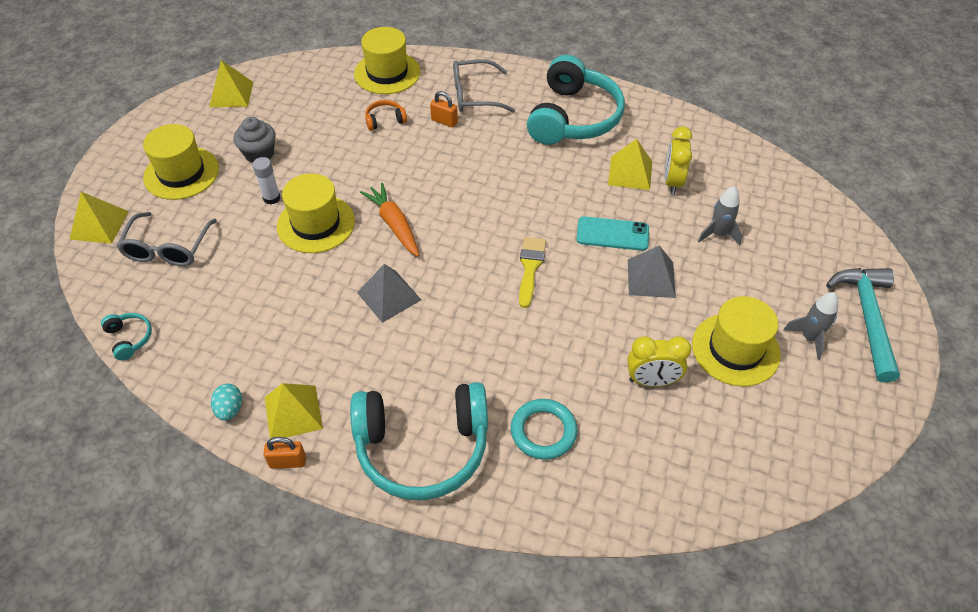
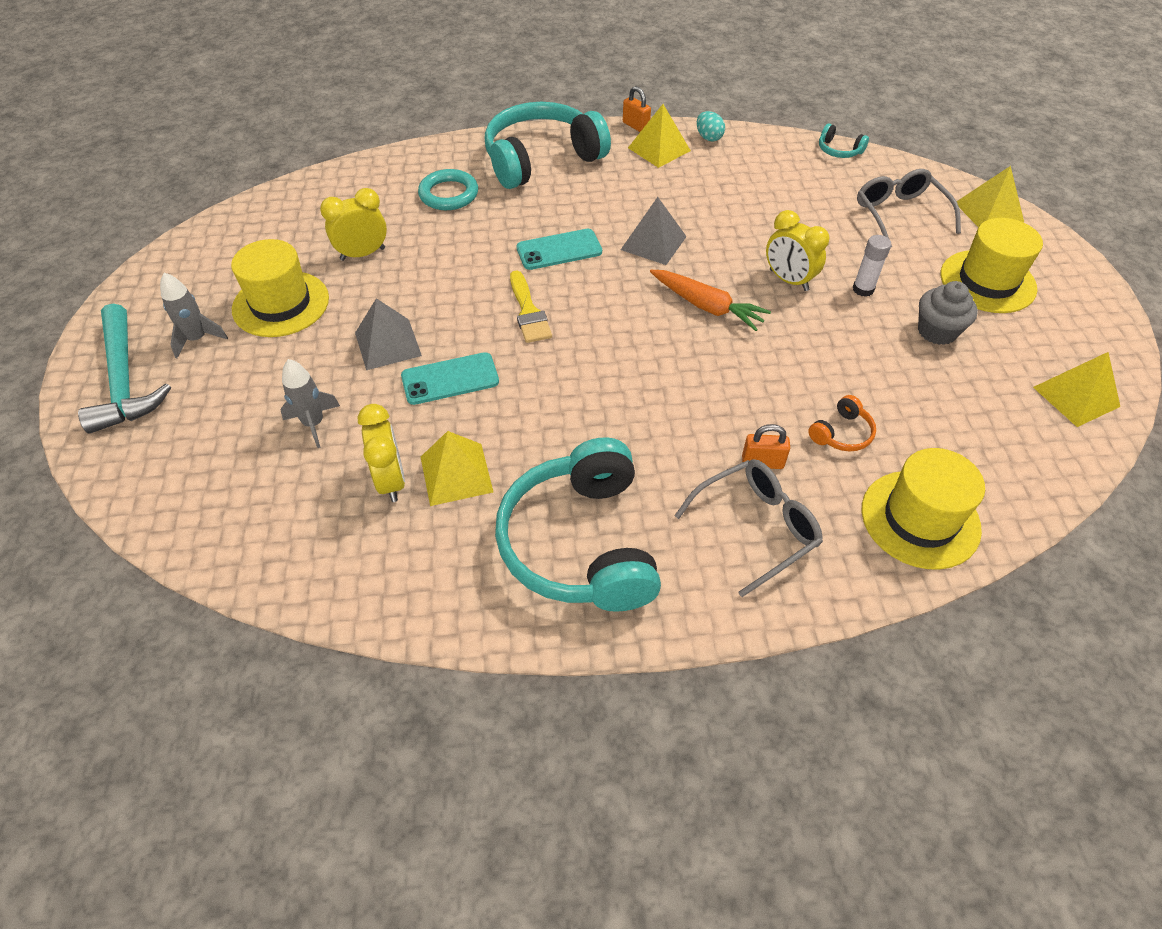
camera: 155 degrees right, 0 degrees up
(288, 462) = (635, 126): orange padlock -> orange padlock turned 75 degrees clockwise
(316, 224) = (788, 280): yellow hat -> yellow clock
(473, 318) = (559, 250): none -> turquoise phone

